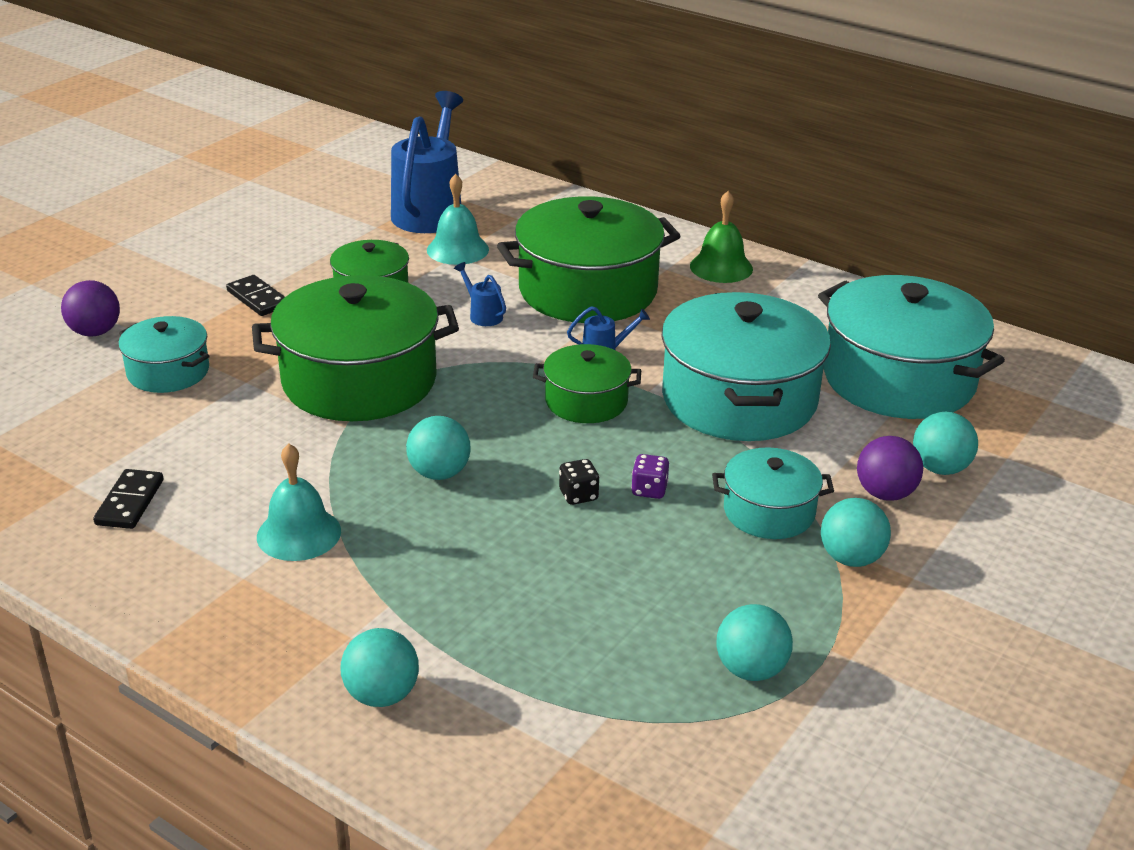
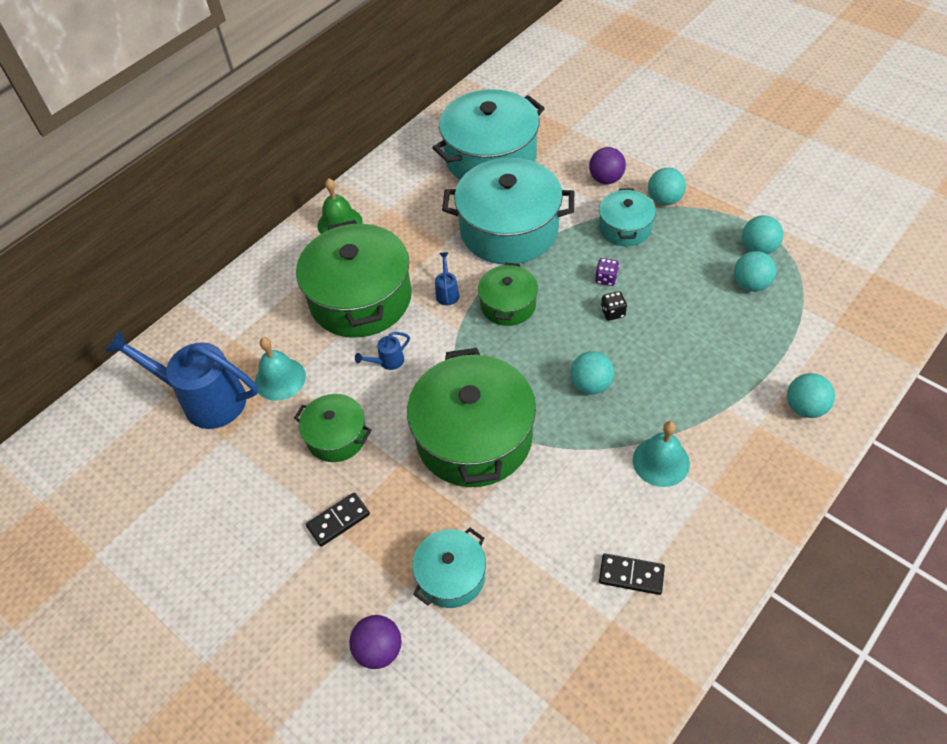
camera: 80 degrees left, 20 degrees up
(940, 468) = (582, 154): turquoise ball -> turquoise ball (750, 284)

